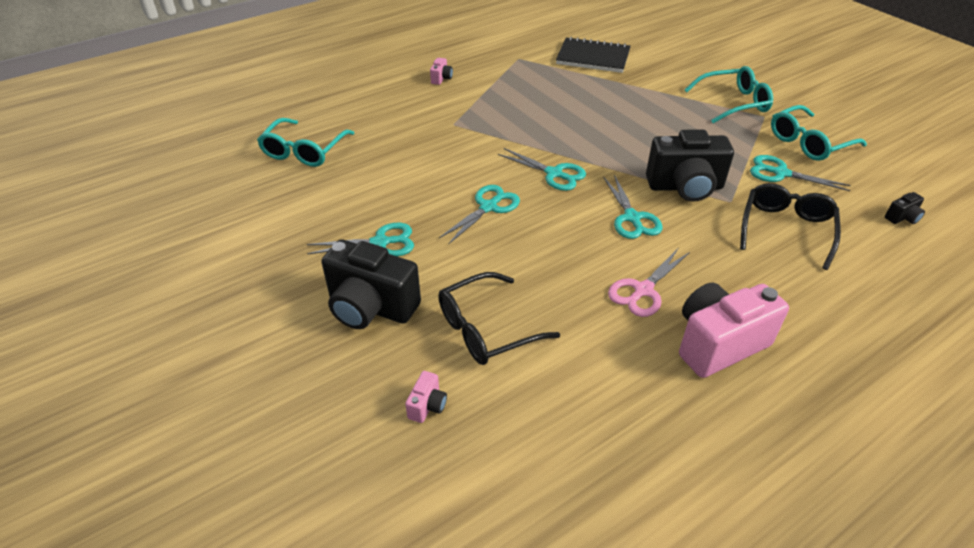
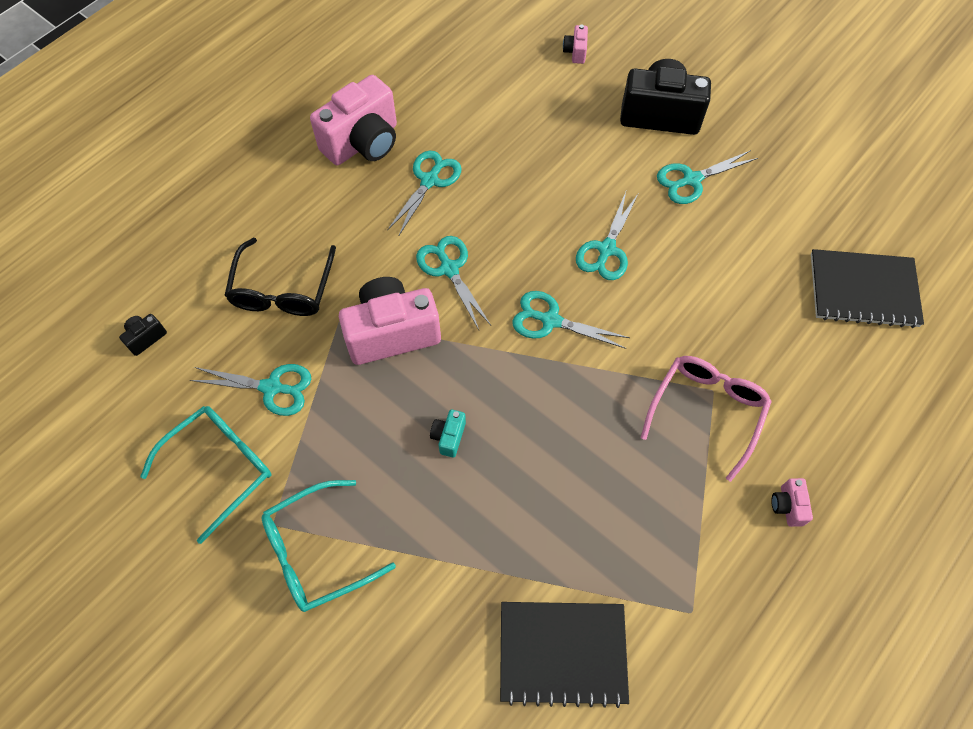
camera: 165 degrees right, 20 degrees up
(304, 151) = (863, 290): turquoise glasses -> black notebook
(464, 116) = (706, 411): none -> pink glasses
(486, 329) = (556, 116): black glasses -> none
(643, 290) = (429, 180): pink scissors -> turquoise scissors
(645, 132) = (449, 437): none -> turquoise camera
(685, 187) = (392, 333): black camera -> pink camera

